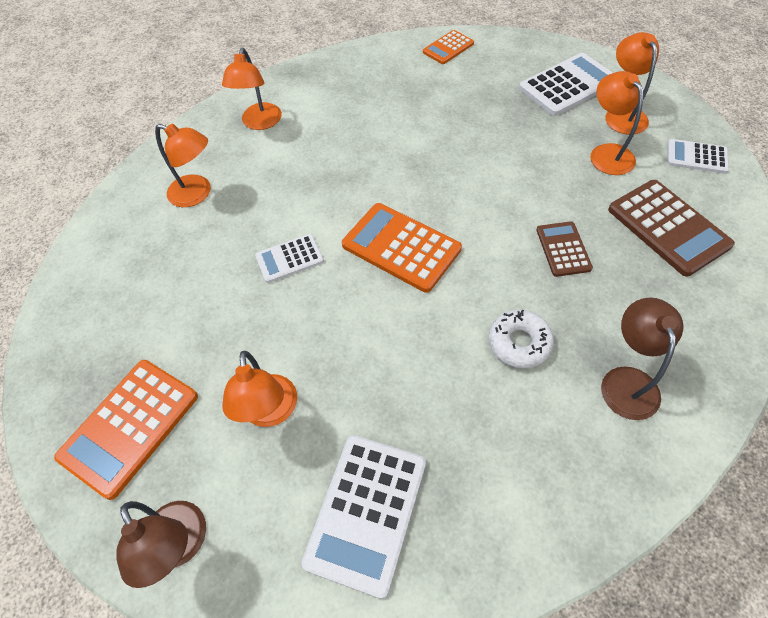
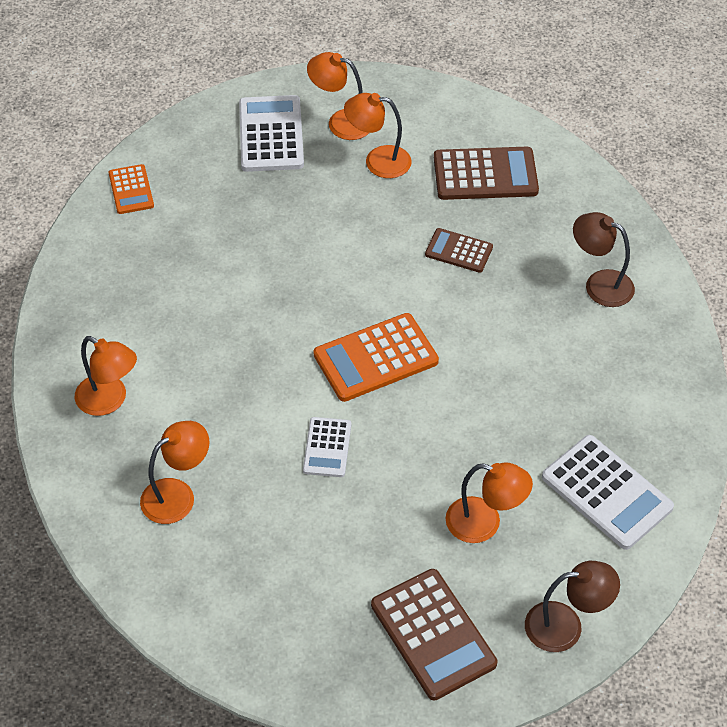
camera: 65 degrees left, 5 degrees down
(129, 426) = (433, 634): orange calculator -> brown calculator
(519, 343) = (527, 329): white donut -> none
(696, 157) = (428, 109): white calculator -> none

